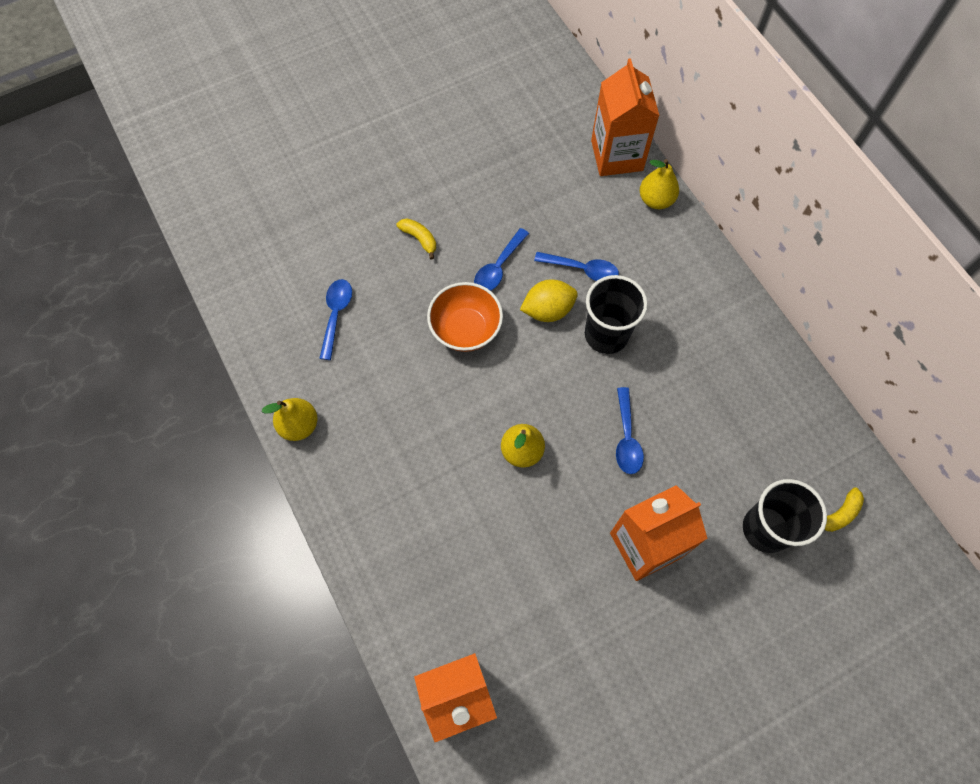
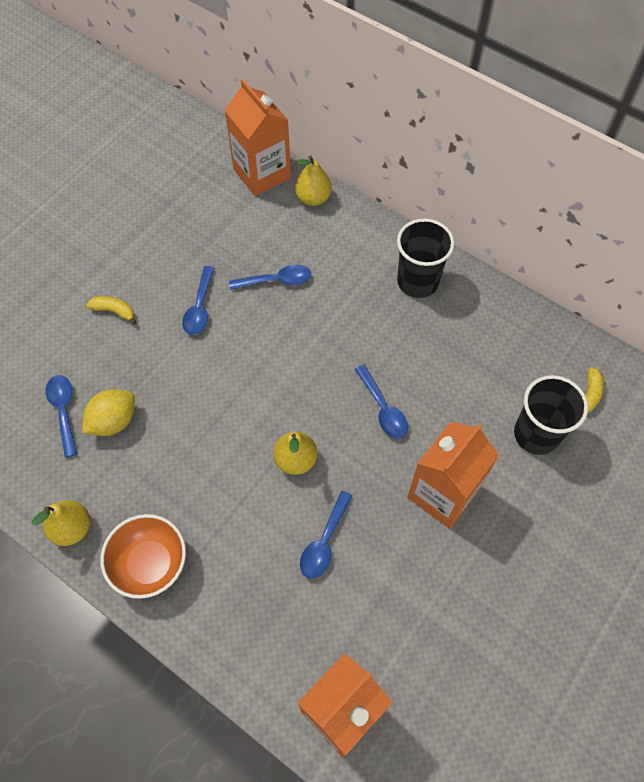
camera: 25 degrees left, 5 degrees down
(465, 329) = (194, 374): orange bowl -> orange bowl (150, 564)
(513, 539) = (324, 542): none -> blue spoon
(548, 310) = (262, 327): yellow lemon -> yellow lemon (113, 421)
(606, 334) = (323, 327): black cup -> black cup (417, 281)

